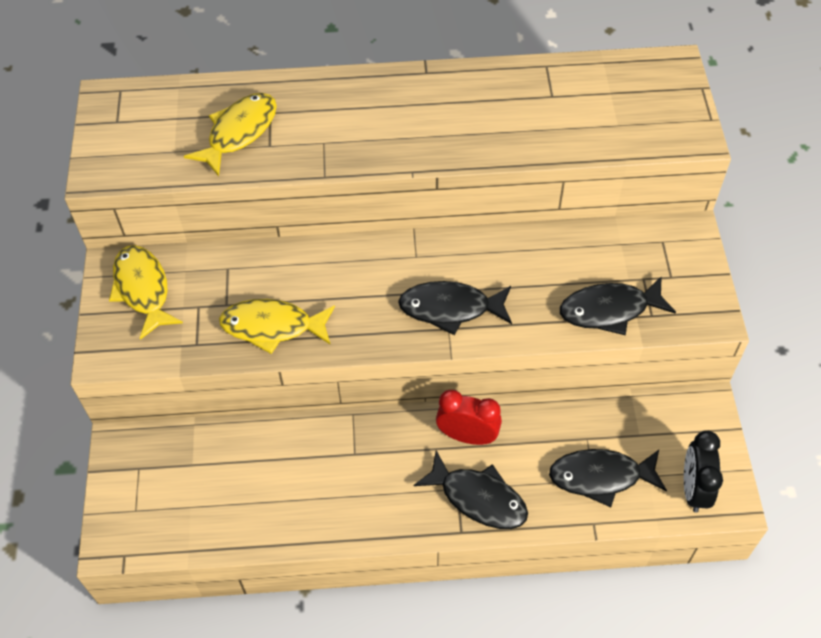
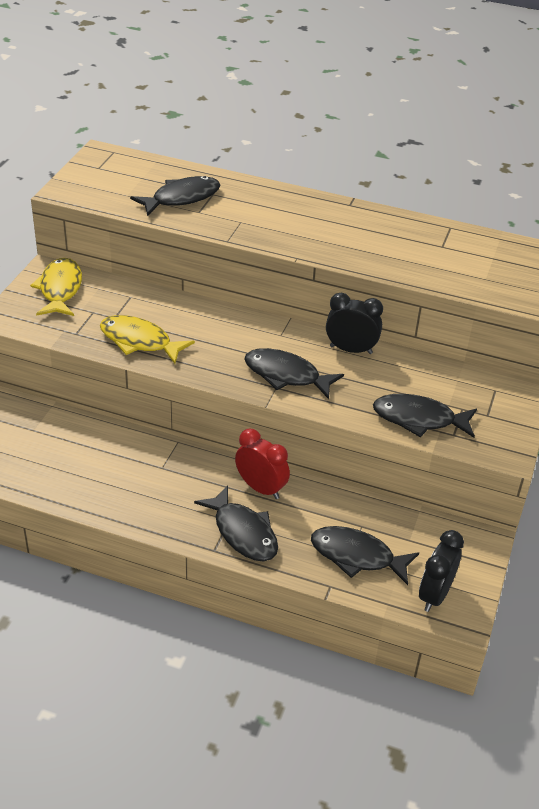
camera: 20 degrees right, 15 degrees down
(239, 132) = (181, 198): yellow fish -> black fish
(497, 247) = (351, 350): none -> black clock

